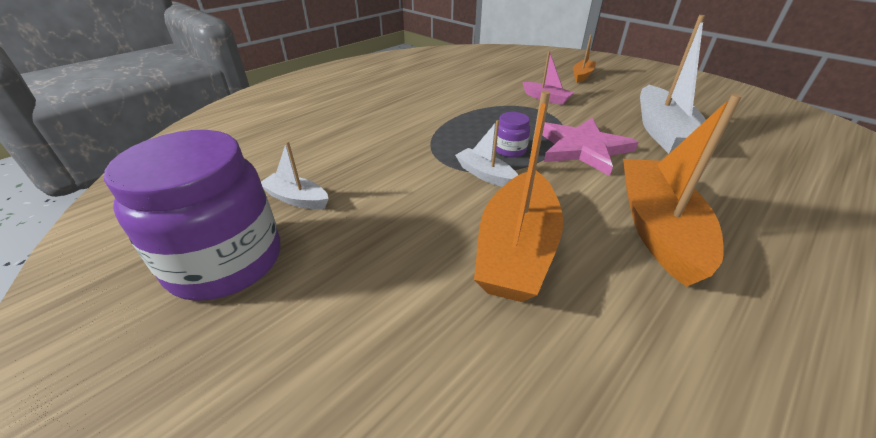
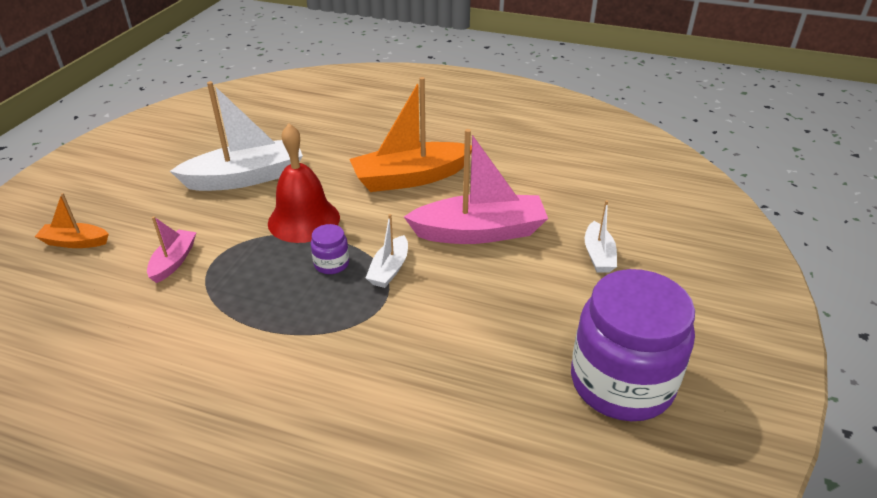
camera: 115 degrees left, 0 degrees up
(297, 199) = (517, 387): white boat -> white boat (598, 255)
(516, 249) = (479, 232): orange boat -> pink boat
(582, 148) = (304, 220): pink star -> red bell

